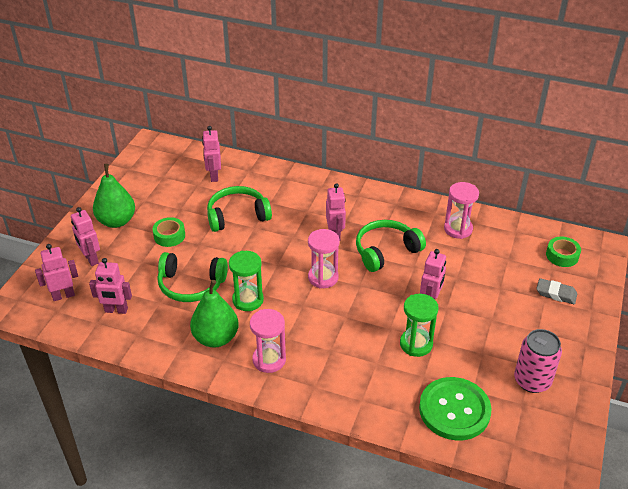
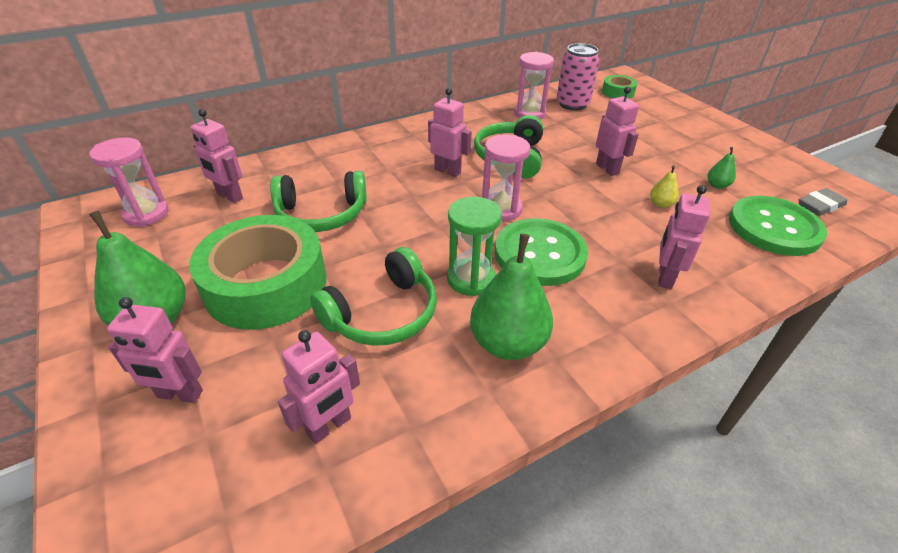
camera: 50 degrees left, 0 degrees up
(63, 295) = (203, 484): pink robot -> pink robot (664, 277)
(169, 236) = (266, 284): green tape -> green tape, size x2.23
(237, 216) = (321, 214): green headphones -> green headphones turned 120 degrees counterclockwise
(269, 360) = (594, 316): pink hourglass -> pink hourglass (146, 214)
(298, 314) = (540, 254): none -> green button
(416, 344) = (660, 204): green hourglass -> yellow pear
(478, 363) = (717, 185): none -> green pear
(532, 381) = (760, 171): pink can -> pink can (572, 104)
(556, 294) = (660, 114): grey eraser -> grey eraser (820, 206)

